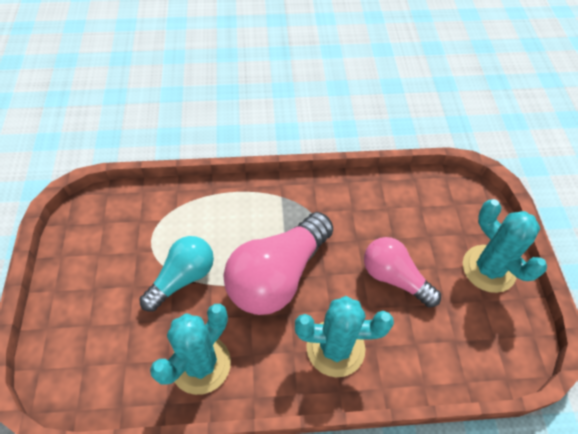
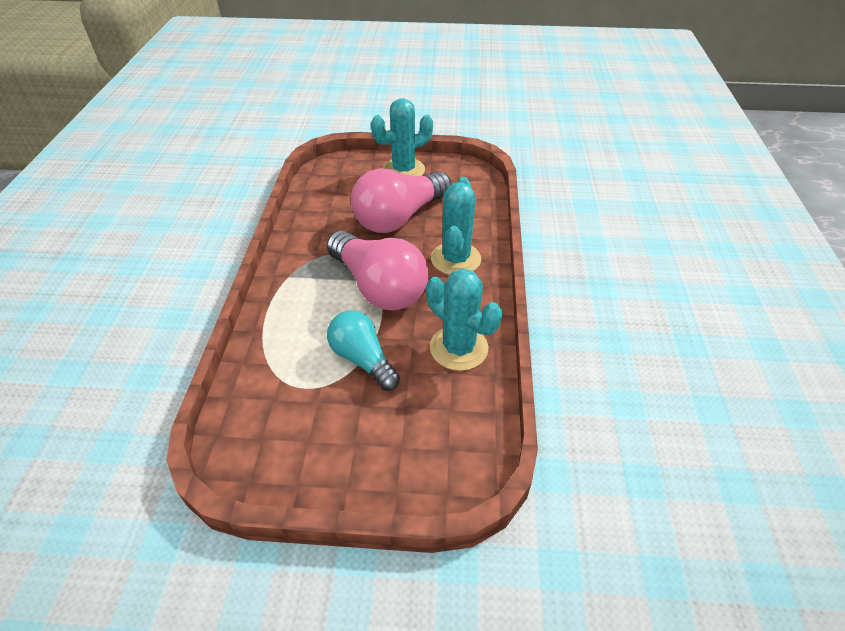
camera: 80 degrees left, 10 degrees down
(394, 277) = (399, 217): pink light bulb -> pink light bulb, size x1.59

